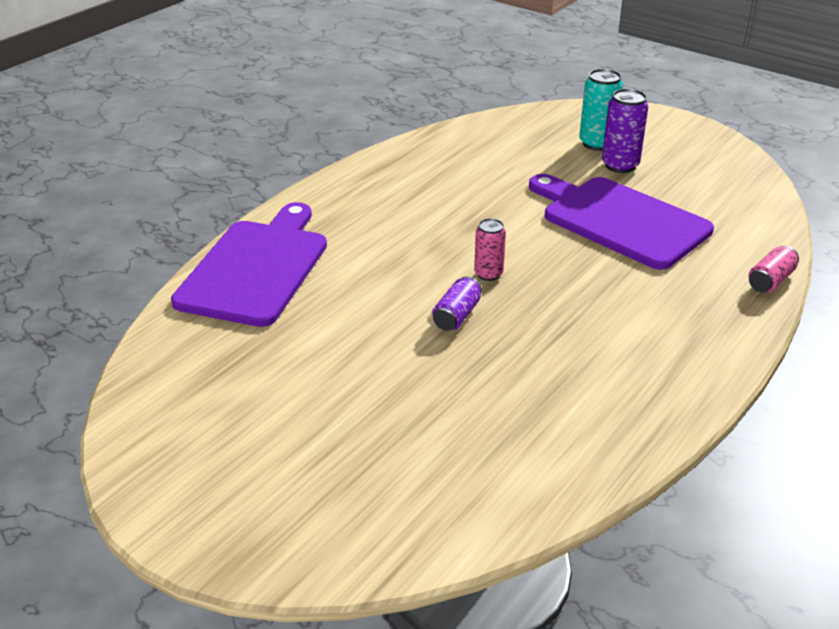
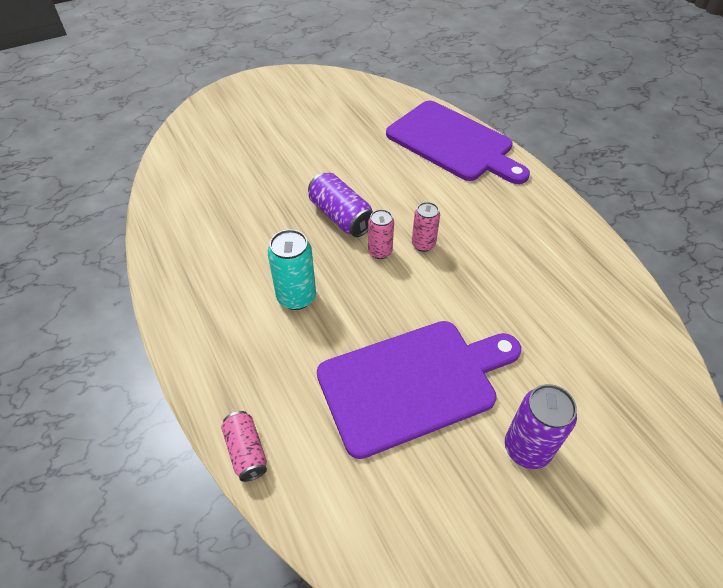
camera: 115 degrees right, 15 degrees up
(454, 250) = (423, 244): none -> pink can
(457, 315) = (341, 216): purple can -> purple can, size x1.53
(597, 143) = (591, 454): turquoise can -> turquoise can (296, 297)

